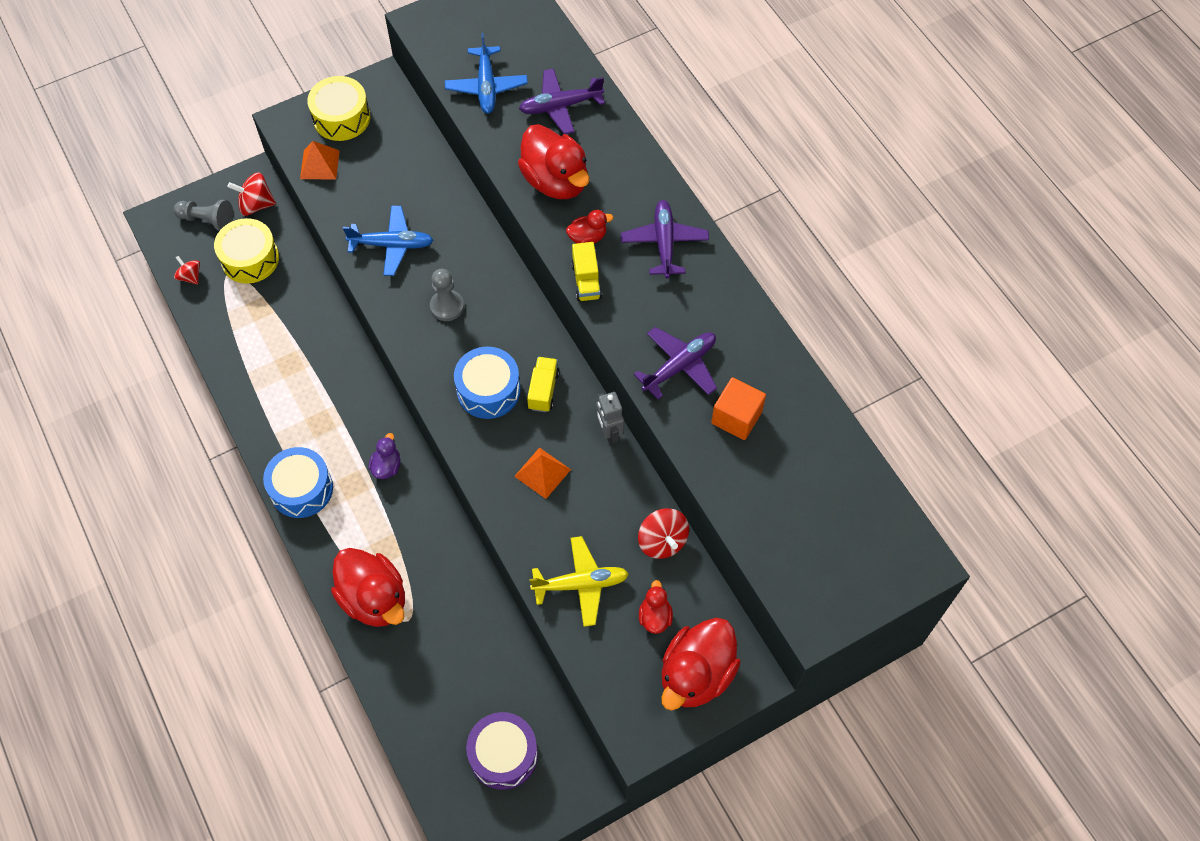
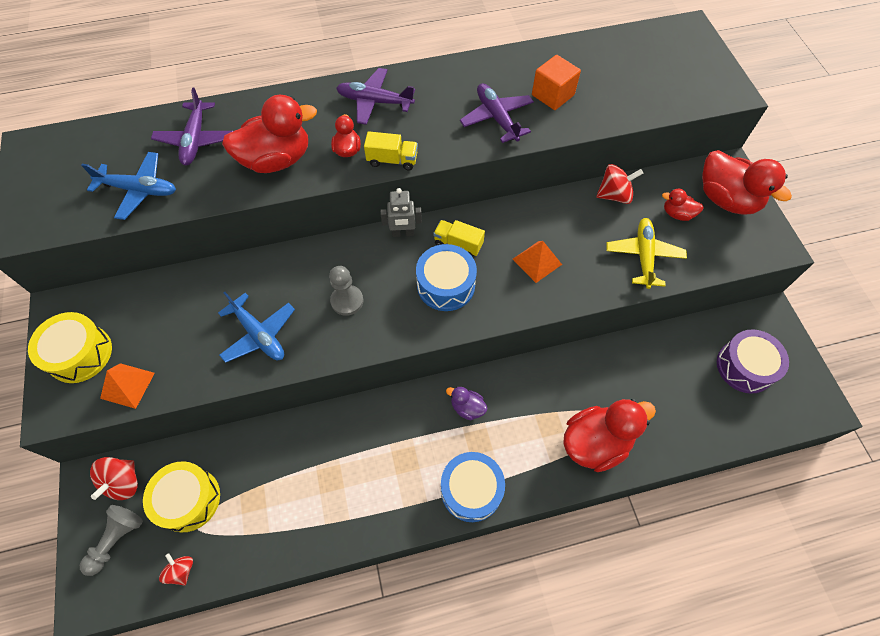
camera: 75 degrees left, 0 degrees up
(190, 276) = (181, 570): red spinning top -> red spinning top turned 90 degrees clockwise
(392, 245) = (259, 334): blue plane -> blue plane turned 120 degrees clockwise
(609, 433) = (511, 208): grey robot -> grey robot (403, 233)

